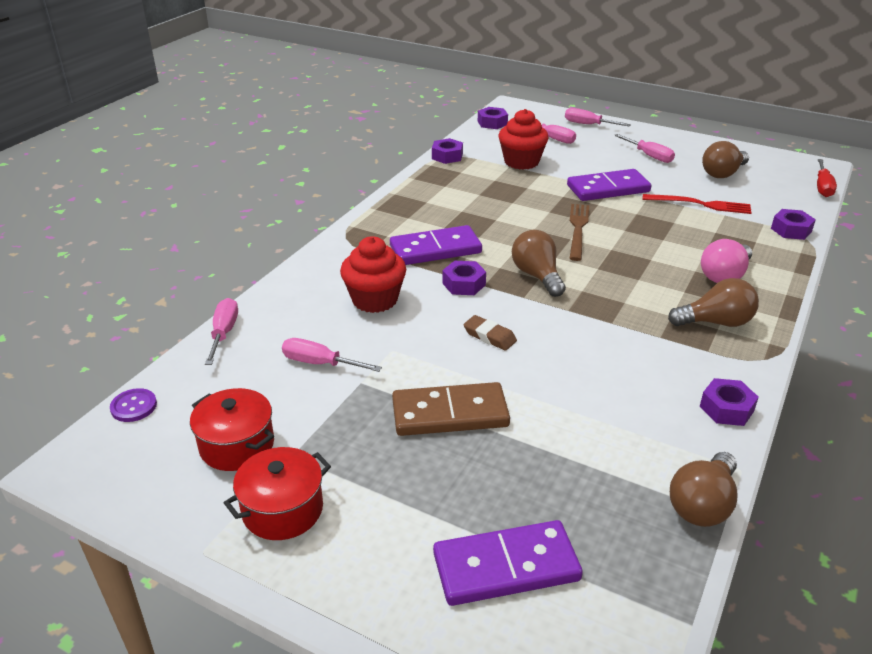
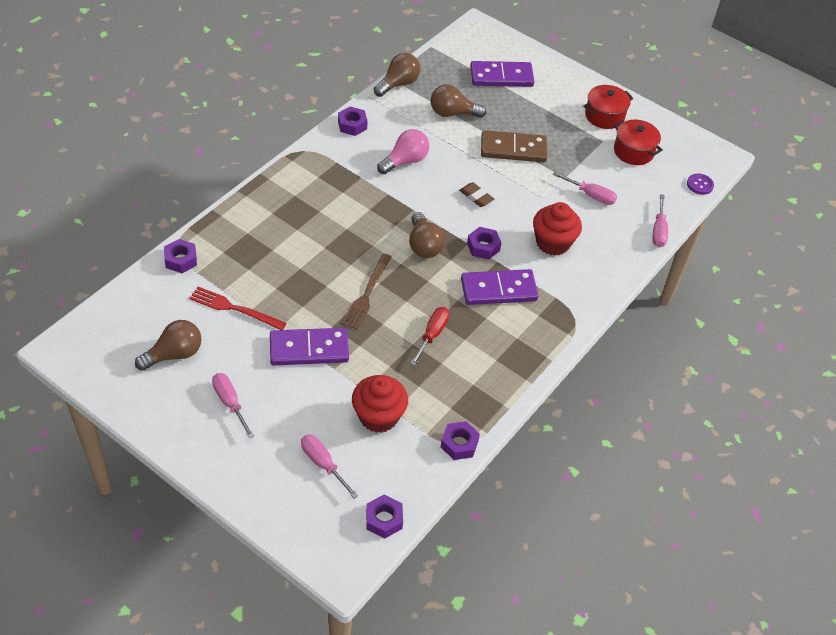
camera: 175 degrees left, 15 degrees up
(588, 125) = (262, 491): pink screwdriver -> none
(715, 322) = (316, 181): brown light bulb -> brown light bulb (452, 113)
(724, 276) = (278, 220): pink light bulb -> pink light bulb (405, 161)
(822, 187) = (93, 314): red screwdriver -> red screwdriver (432, 335)

